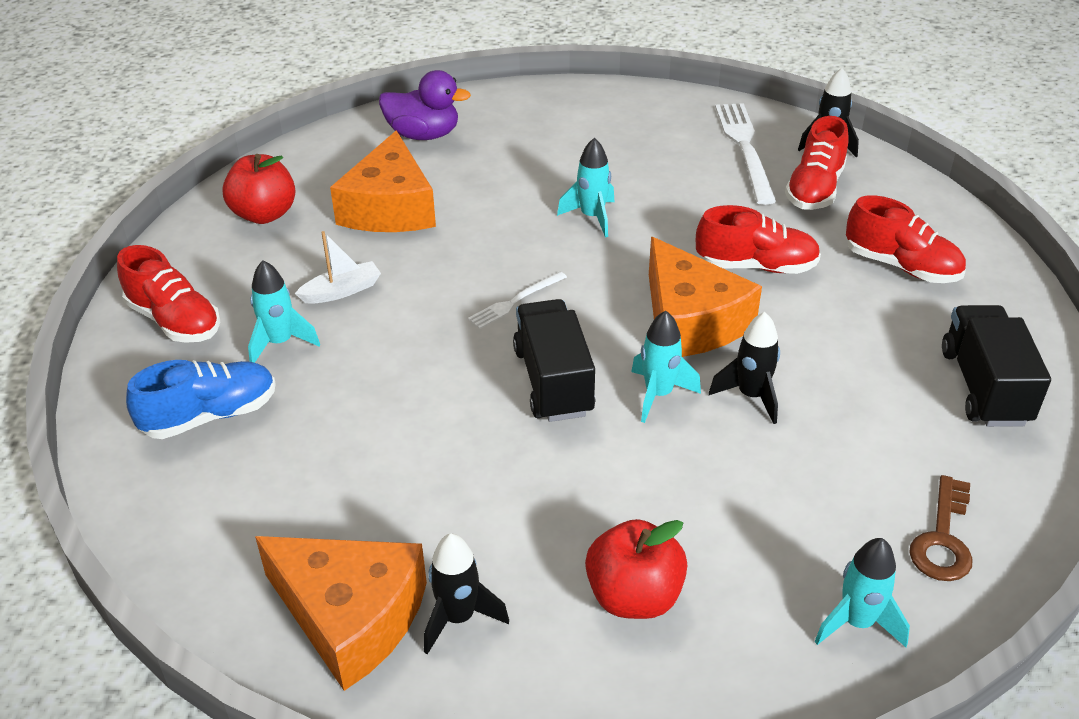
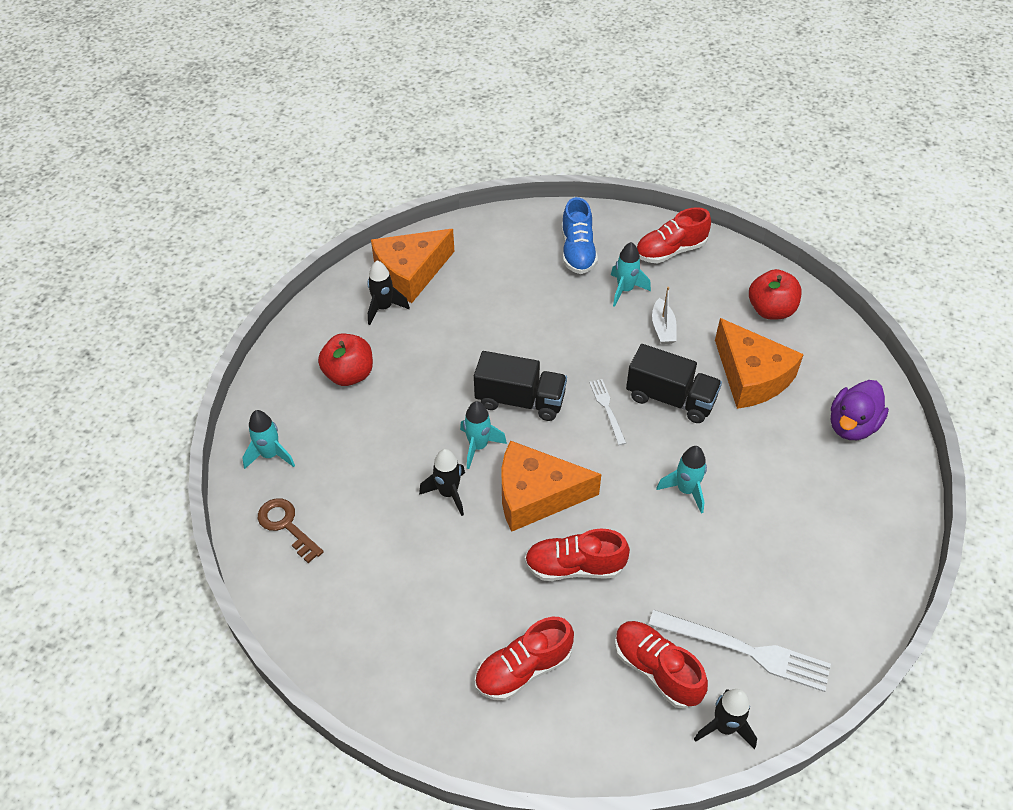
camera: 115 degrees right, 10 degrees up
(390, 207) = (751, 376): orange cheese -> orange cheese turned 150 degrees counterclockwise
(756, 266) = (574, 567): red shoe -> red shoe turned 60 degrees clockwise
(984, 387) = (374, 633): black truck -> black truck (670, 398)

